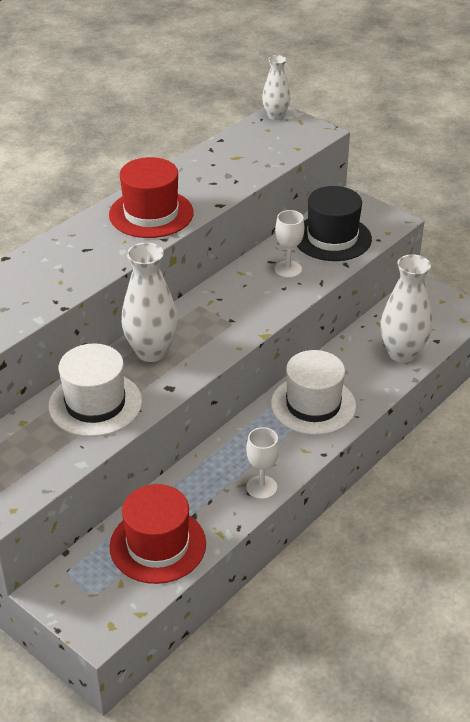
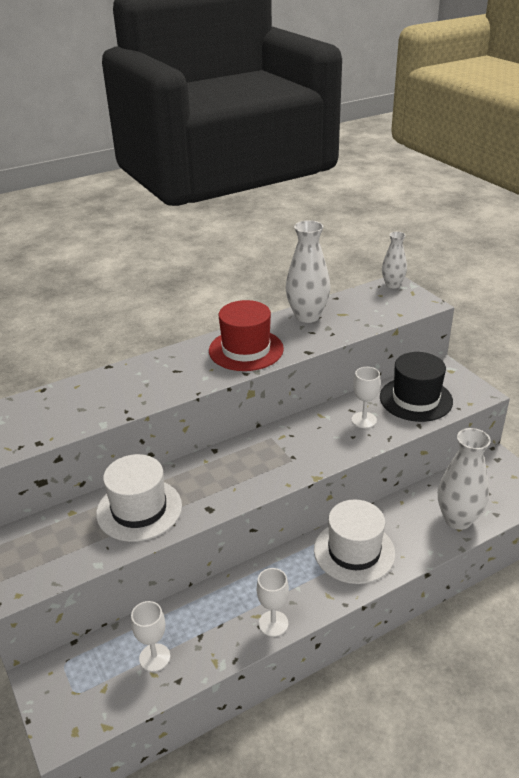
camera: 20 degrees right, 5 degrees down
(151, 351) = (210, 471): white vase -> white vase (307, 316)
(158, 545) = (154, 657): red hat -> white goblet

